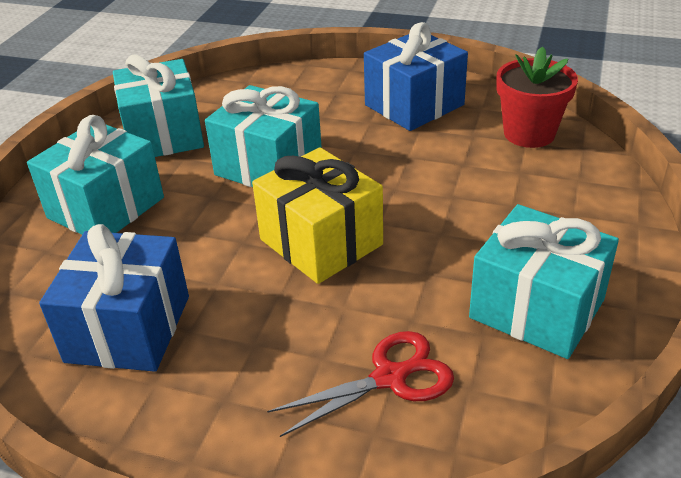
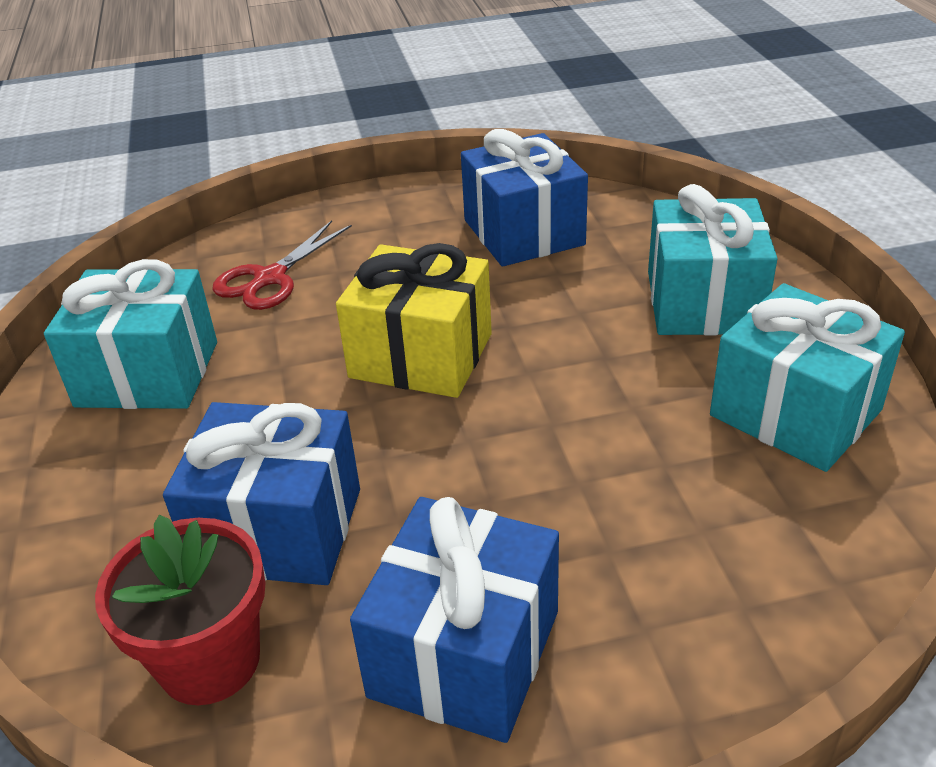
camera: 150 degrees right, 0 degrees up
(268, 166) = (584, 422): turquoise gift -> none
(475, 172) = (278, 529): none -> blue gift

